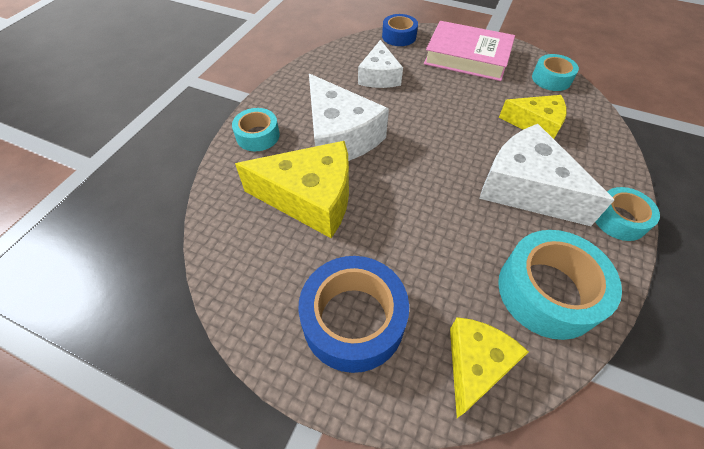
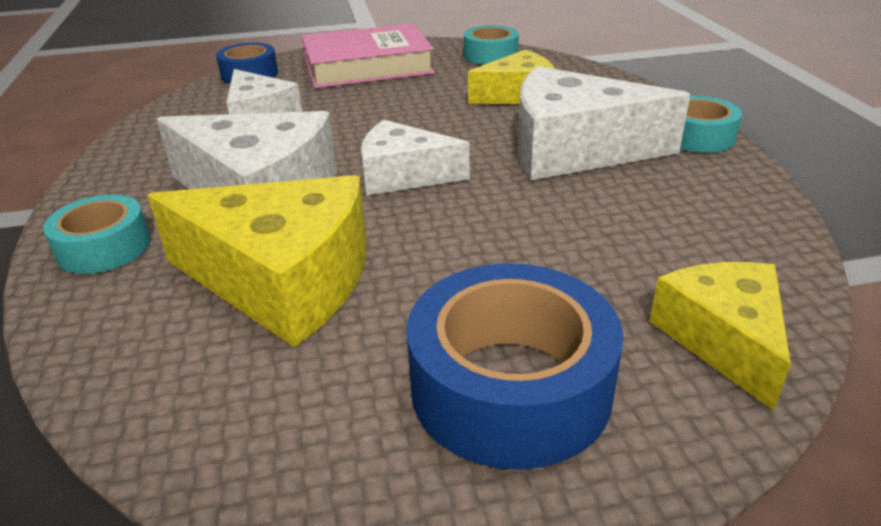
camera: 35 degrees left, 20 degrees down
(310, 198) = (283, 281): yellow cheese -> yellow cheese turned 45 degrees clockwise
(415, 158) = (403, 175): none -> white cheese
(547, 291) = (709, 227): turquoise tape -> none

